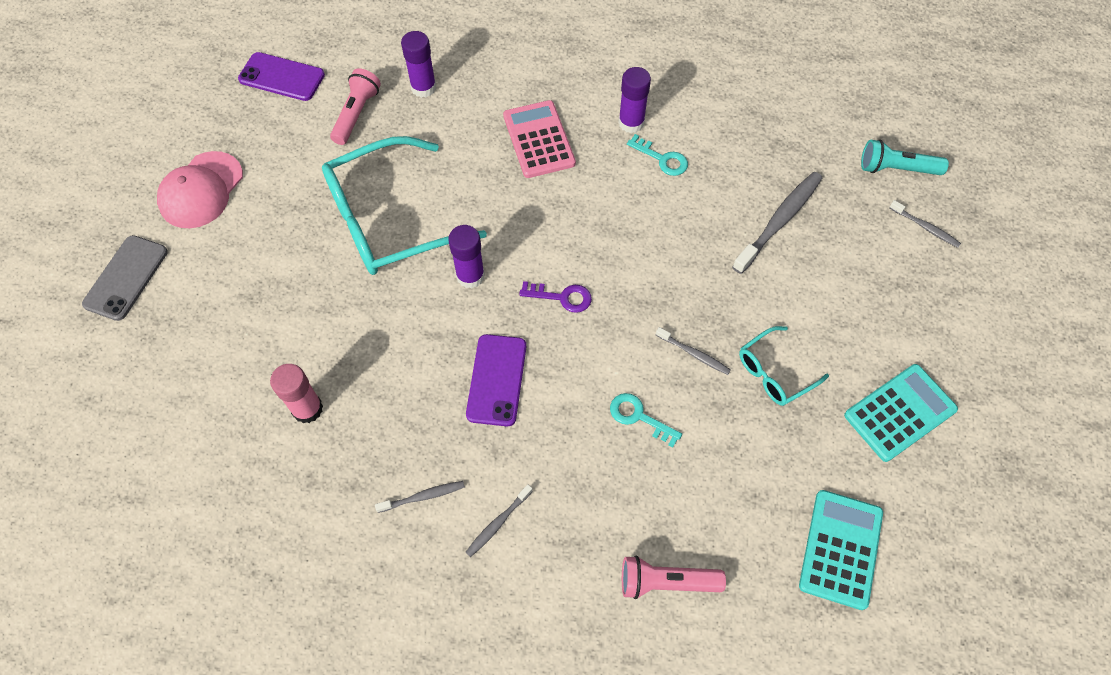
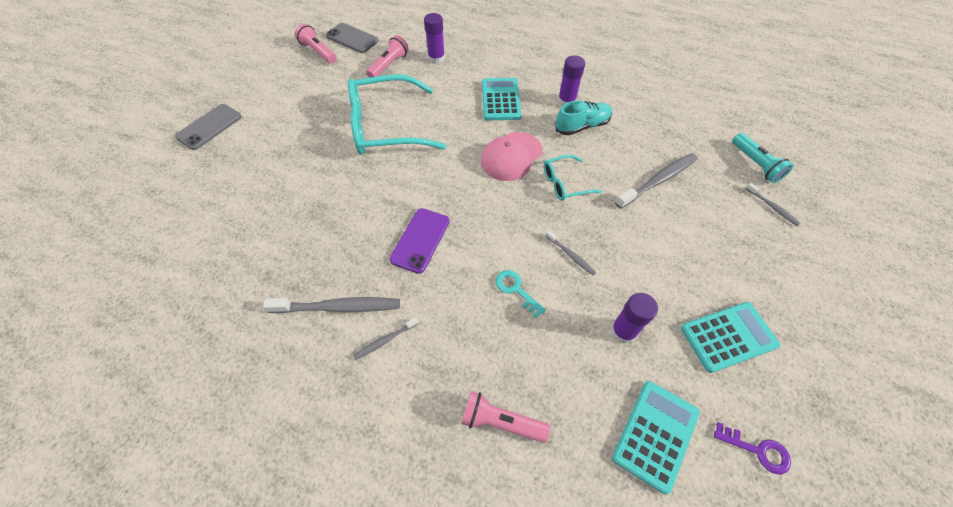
camera: 15 degrees right, 5 degrees down
(201, 190) = (277, 88): pink cap -> pink cap (511, 156)
(238, 112) = (318, 52): none -> pink flashlight
(282, 77) = (352, 38): purple phone -> grey phone
(307, 409) = (284, 229): pink glue stick -> none
(423, 496) = (338, 307): grey toothbrush -> grey toothbrush, size x1.91
(470, 276) = (426, 170): purple glue stick -> purple glue stick (623, 331)
(539, 139) = (500, 100): pink calculator -> turquoise calculator
(562, 297) = (485, 197): purple key -> purple key (757, 450)
(662, 159) = (582, 126): turquoise key -> turquoise shoe
(774, 373) = (630, 283): turquoise glasses -> turquoise glasses (564, 183)
(896, 169) = (755, 164): turquoise flashlight -> turquoise flashlight turned 135 degrees counterclockwise

